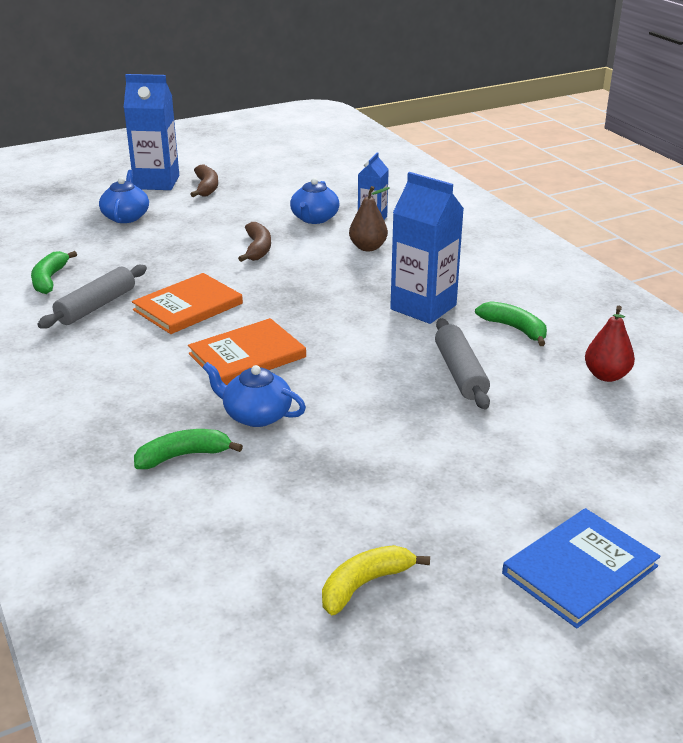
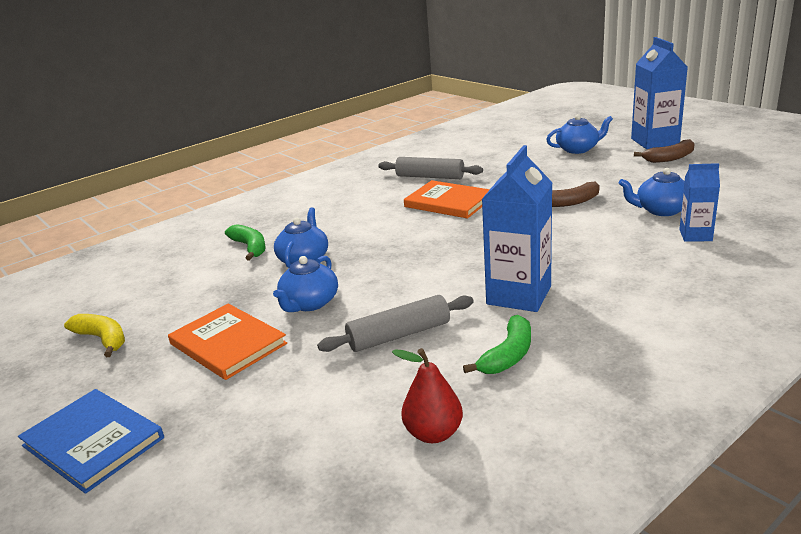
camera: 80 degrees right, 5 degrees down
(49, 279) = (458, 156): green banana -> none
(247, 355) = (386, 238): orange book -> orange book (228, 344)
(368, 247) = (625, 246): brown pear -> none
(368, 418) = (309, 303): none -> blue teapot

